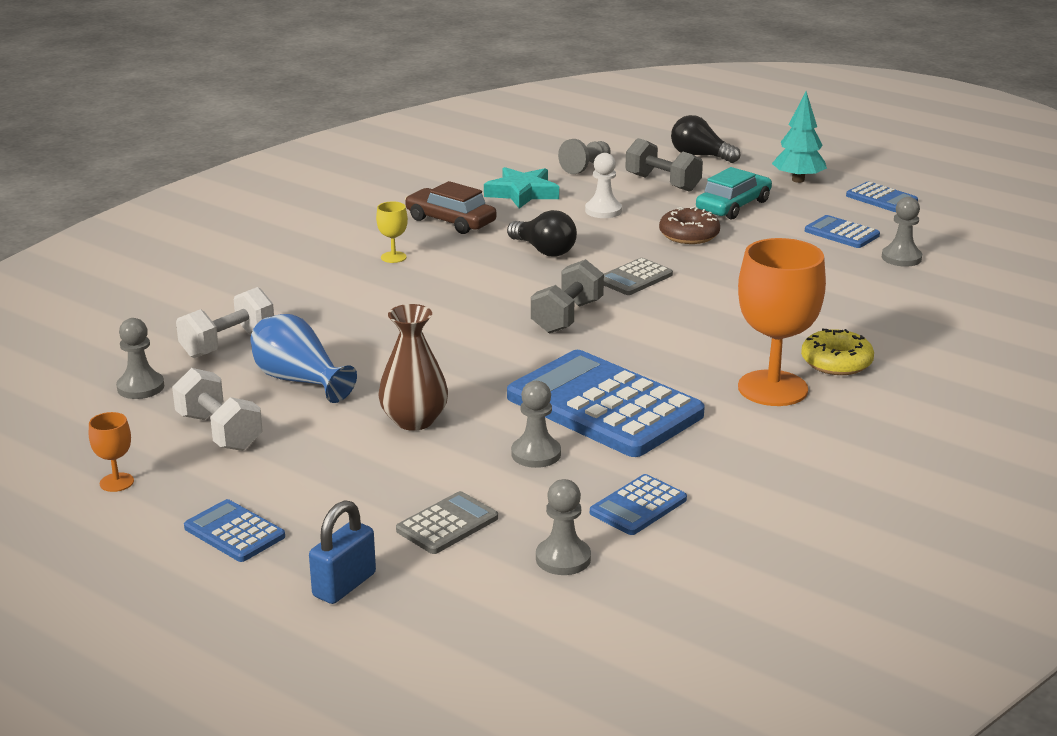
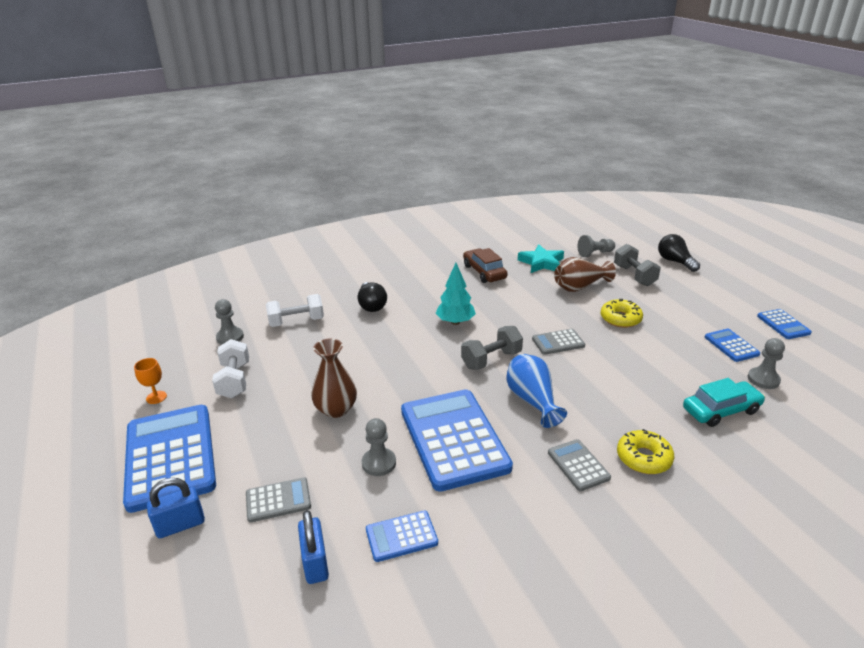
camera: 30 degrees right, 5 degrees up
(234, 532) = (170, 457): blue calculator -> blue calculator, size x2.17
(299, 381) = (305, 359): blue vase -> blue vase (532, 401)
(393, 257) = (431, 288): yellow goblet -> none
(544, 250) = (519, 306): black light bulb -> black light bulb (371, 305)
(563, 558) = (315, 563): grey pawn -> blue padlock
(603, 211) = (580, 287): white pawn -> brown vase
(689, 235) = (620, 319): brown donut -> yellow donut
(733, 206) = (668, 304): turquoise car -> turquoise car (721, 410)
(772, 388) = (578, 465): orange goblet -> grey calculator
(798, 180) = (730, 295): turquoise tree -> turquoise tree (455, 322)

